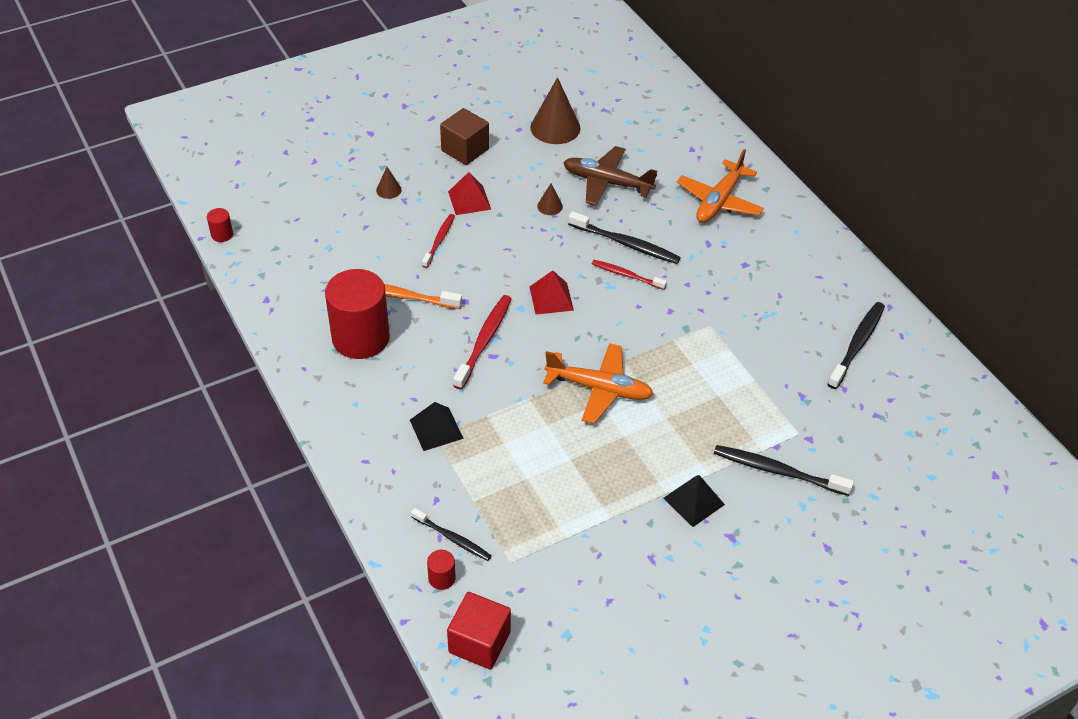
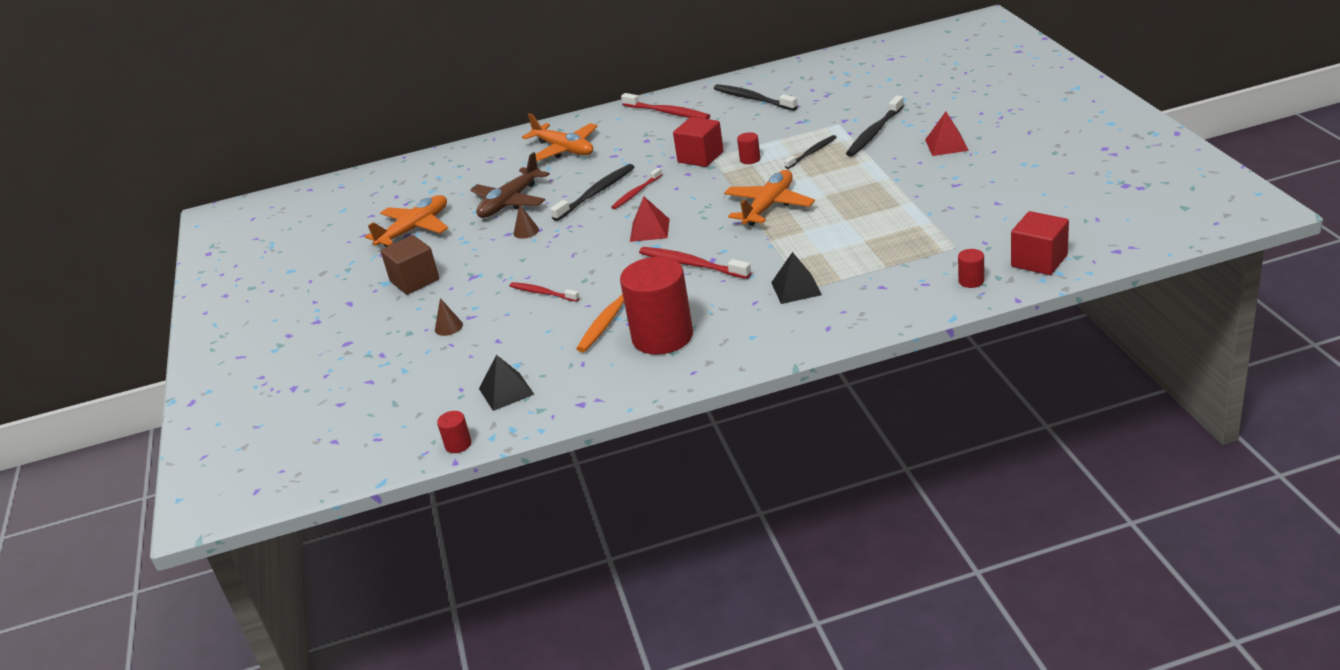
camera: 70 degrees left, 15 degrees down
(453, 538) = (927, 276): black toothbrush -> black toothbrush (812, 152)
(469, 200) = (492, 276): red pyramid -> red pyramid (946, 145)
(555, 127) = (414, 229): brown cone -> orange plane
(693, 501) = (899, 166): black pyramid -> black pyramid (506, 391)
(704, 360) = (750, 159): none -> red cylinder
(707, 316) = (700, 157): none -> red cube
(813, 272) = (668, 113): none -> red toothbrush

